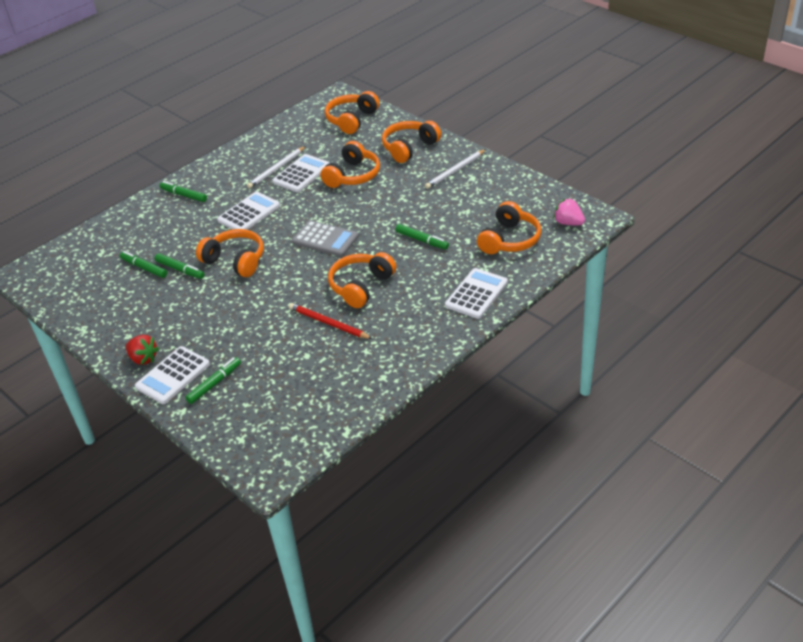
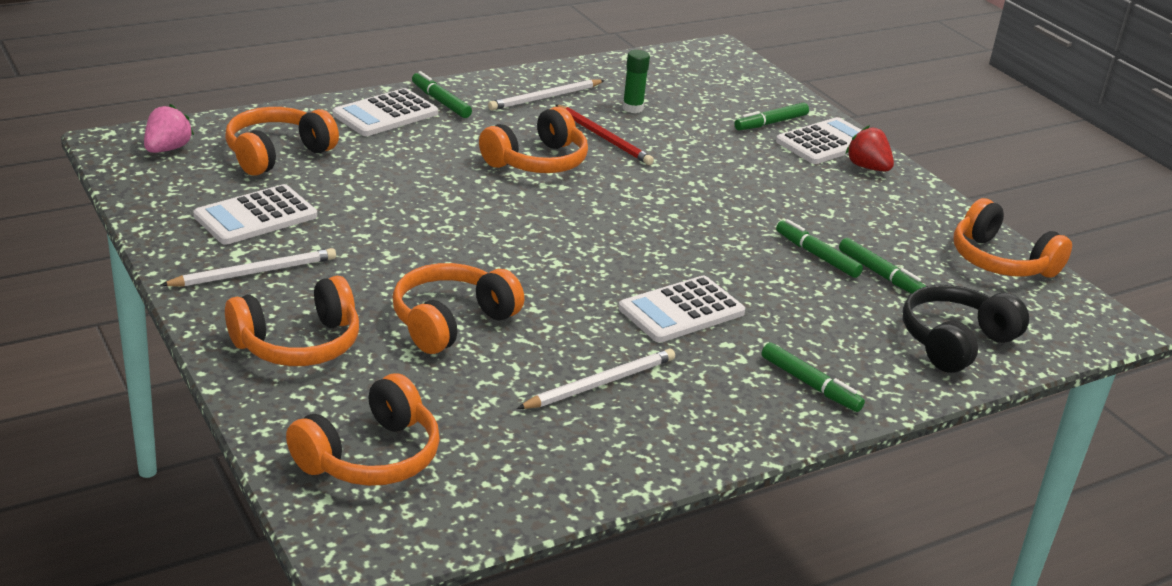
camera: 170 degrees left, 10 degrees down
(109, 238) = (955, 342): none -> black headphones
(235, 261) = (721, 243): orange headphones -> orange headphones (1001, 261)
(301, 174) = (552, 356): white calculator -> white calculator (256, 216)
(319, 362) = (632, 108): none -> green glue stick
(325, 239) = (560, 232): grey calculator -> none
(384, 351) = (545, 98): none -> white pencil
(422, 240) = (407, 188): green marker -> green marker (441, 101)
(568, 223) = (167, 149): pink strawberry -> pink strawberry turned 120 degrees counterclockwise

